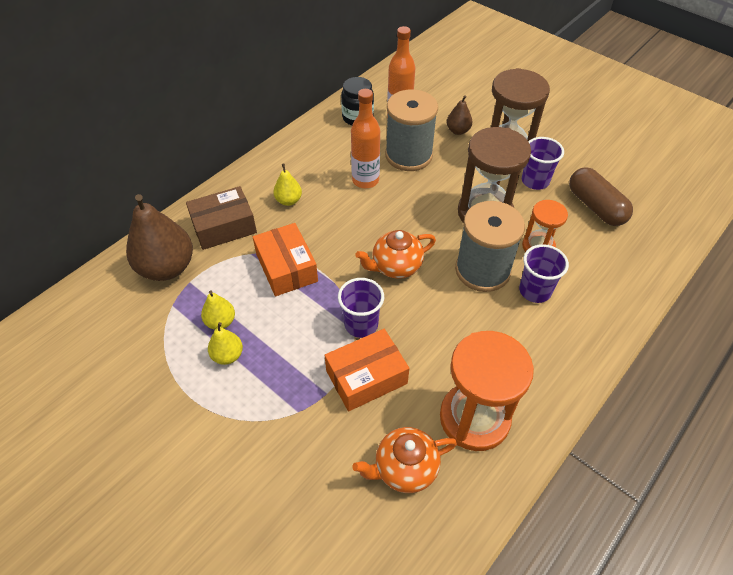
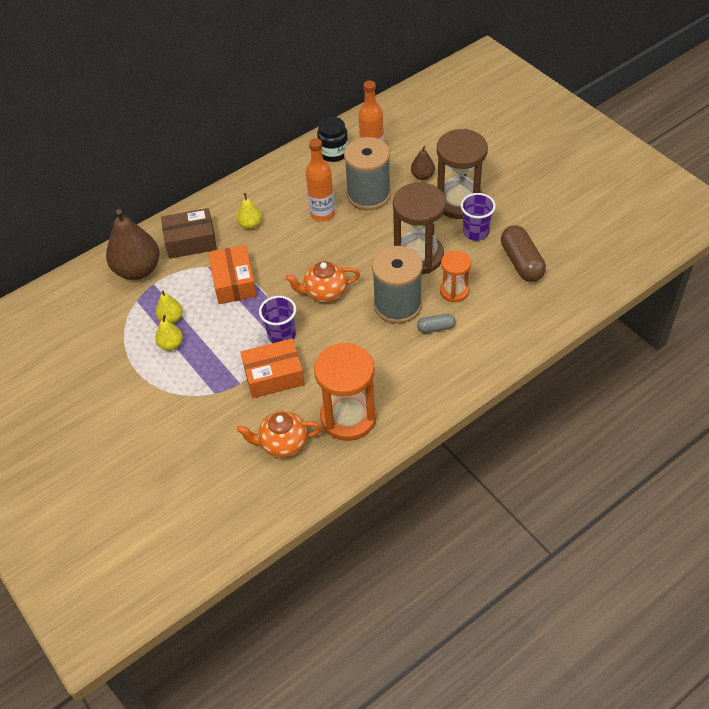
camera: 15 degrees right, 0 degrees up
(535, 291) = (436, 328): purple cup -> grey capsule

